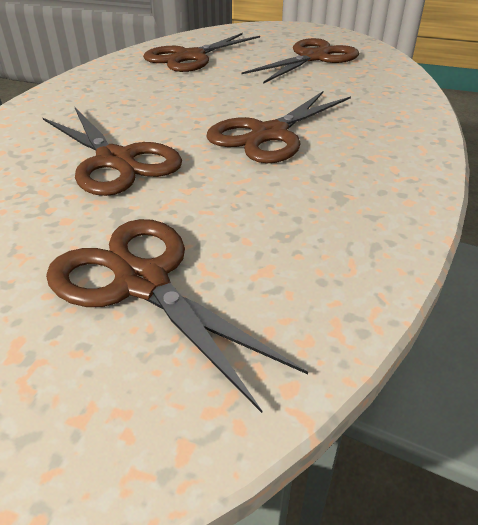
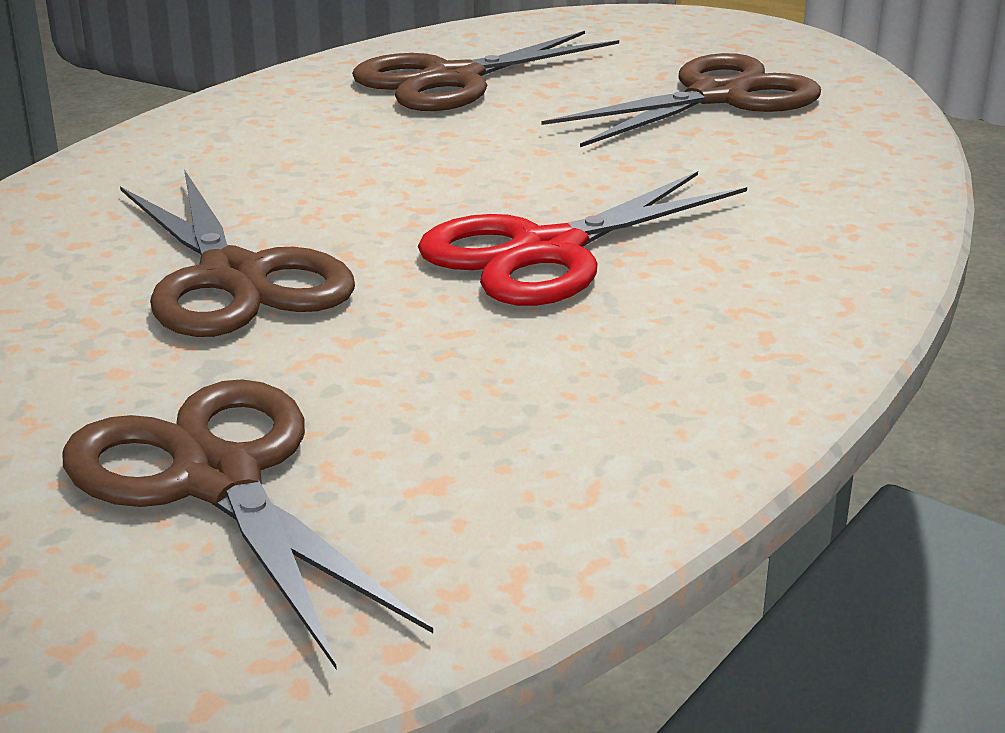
camera: 10 degrees right, 10 degrees down
(269, 134) = (546, 252): brown scissors -> red scissors

